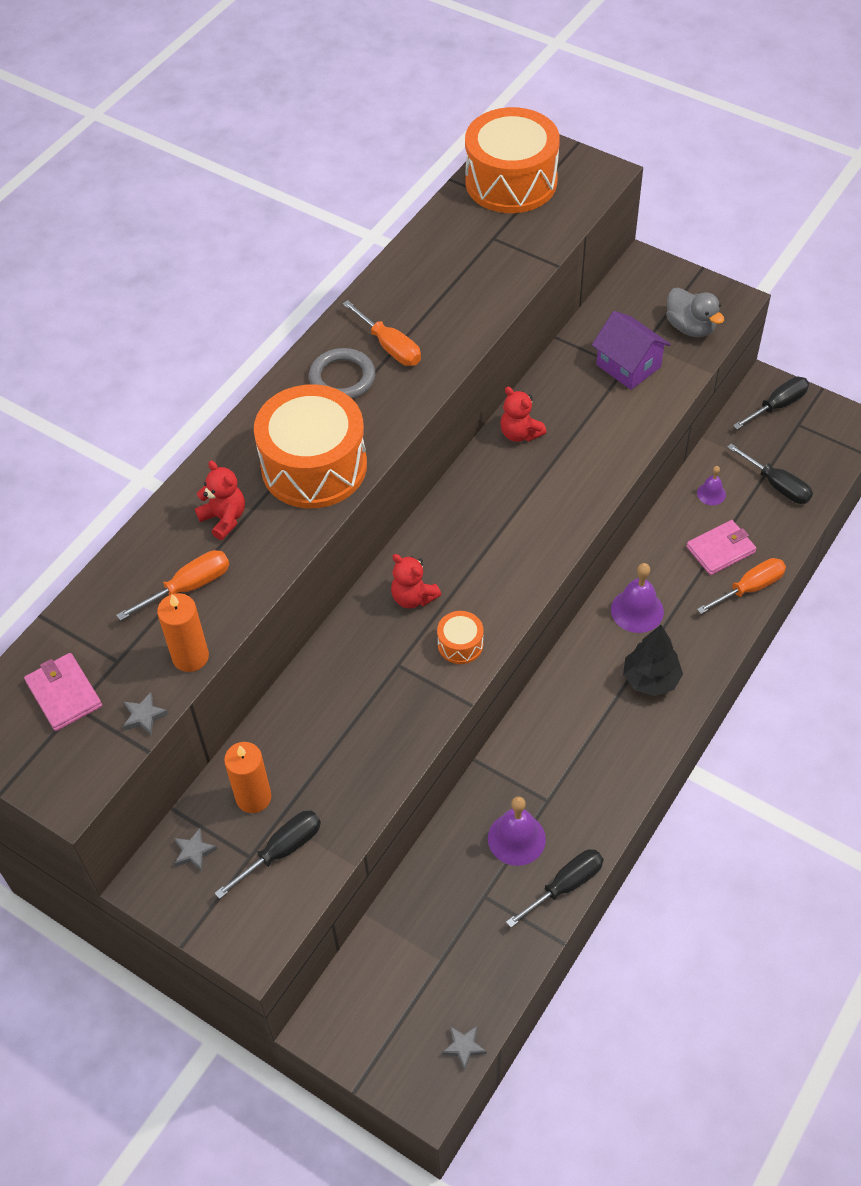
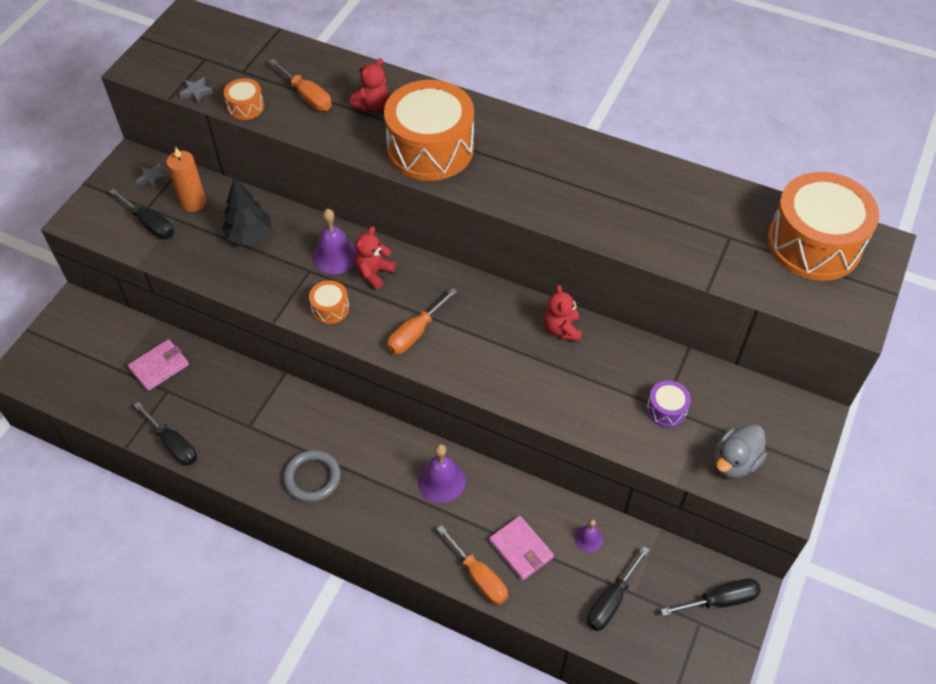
camera: 80 degrees right, 0 degrees up
(64, 694) = (215, 51): pink wallet -> pink wallet (159, 366)
(190, 656) = (246, 107): orange candle -> orange drum
(342, 378) = (528, 153): grey ring -> grey ring (312, 478)
(390, 346) = (571, 179): orange screwdriver -> orange screwdriver (415, 333)
(464, 1047) = (50, 390): grey star -> none
(516, 838) = (215, 407): purple bell -> purple bell (335, 256)
(520, 433) = (562, 329): red teddy bear -> red teddy bear turned 45 degrees counterclockwise
(628, 366) = (666, 410): purple house -> purple drum
(650, 679) = (369, 495): black tree -> black tree (249, 236)
(777, 405) = (720, 600): black screwdriver -> black screwdriver turned 60 degrees counterclockwise

